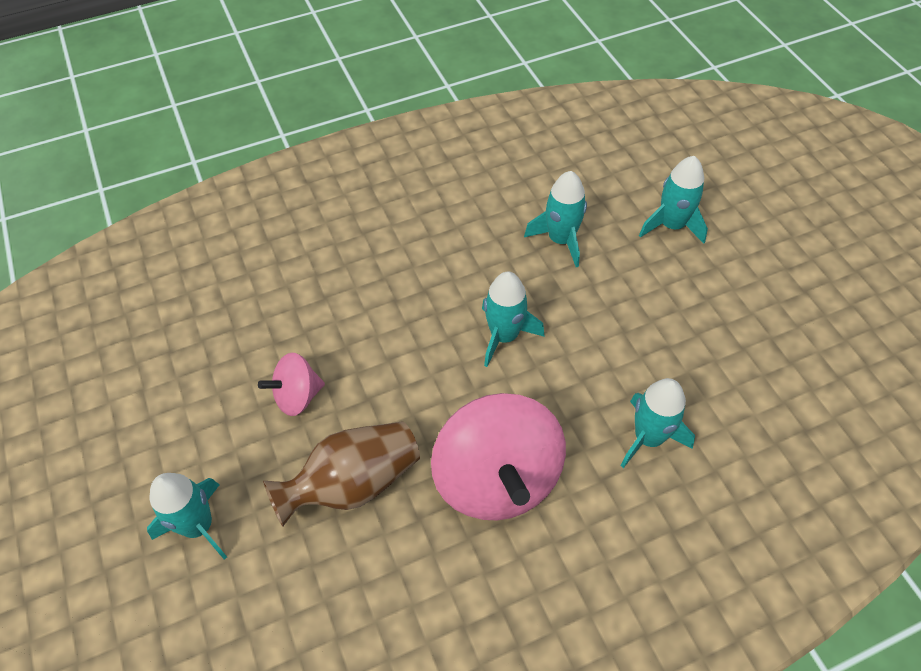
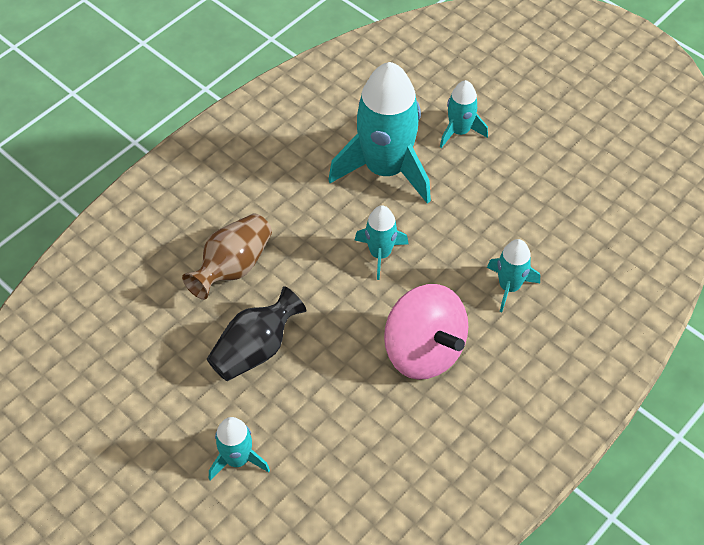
camera: 25 degrees left, 0 degrees up
(297, 396) = (255, 349): pink spinning top -> black vase
(353, 483) = (328, 391): brown vase -> brown vase (233, 267)
(561, 240) = (385, 169): turquoise rocket -> turquoise rocket, size x2.00

